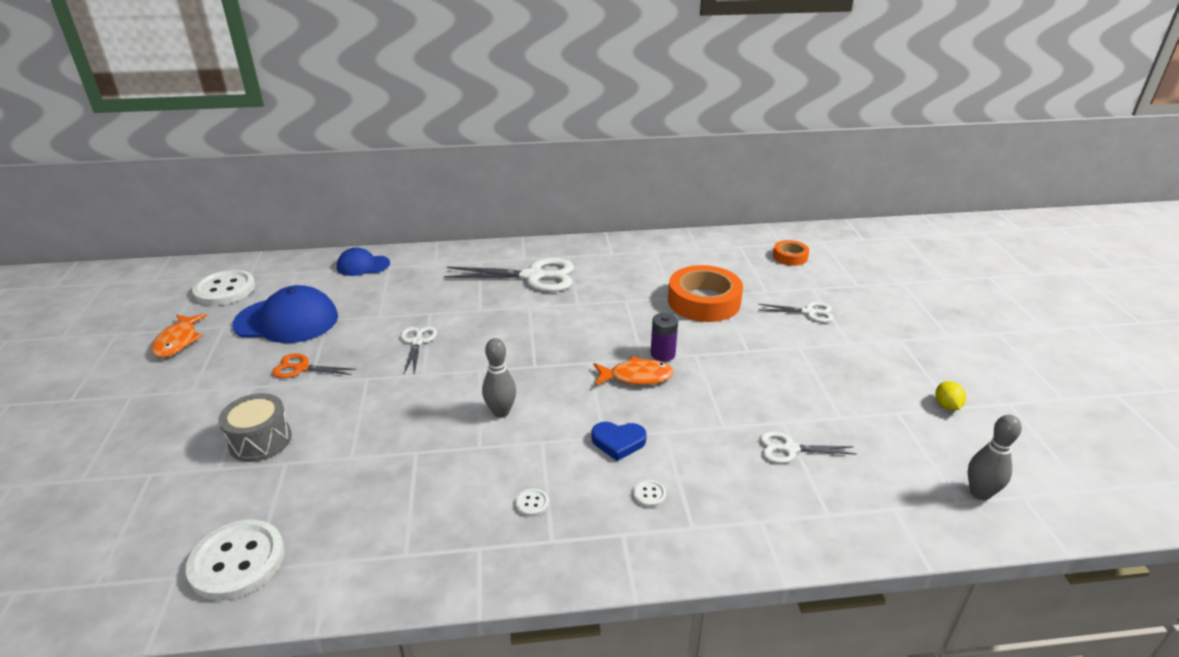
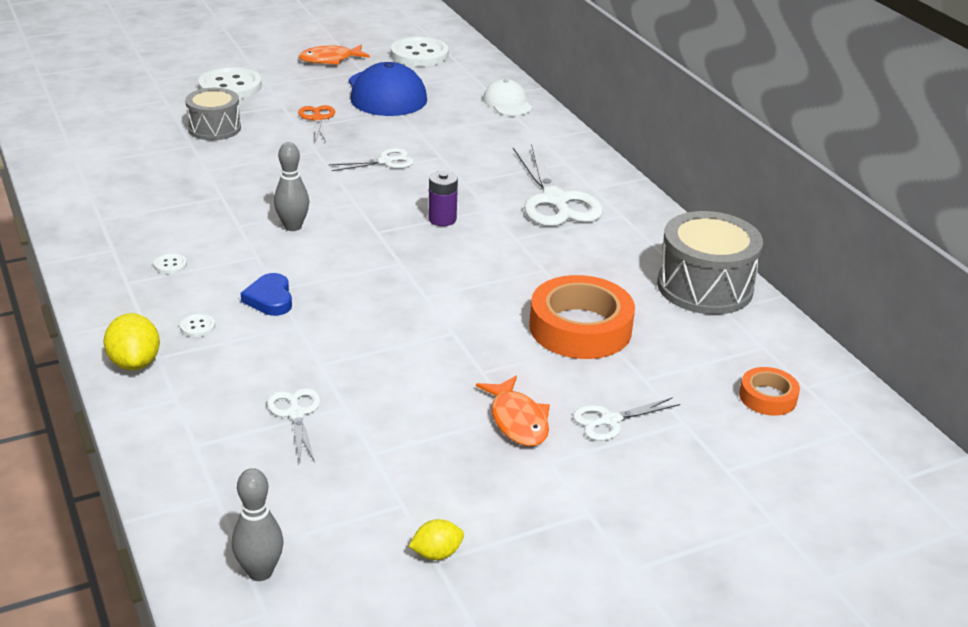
camera: 70 degrees right, 0 degrees up
(237, 561) = (83, 156): white button -> white button (230, 86)
(363, 265) = (507, 103): blue cap -> white cap
(636, 377) = (387, 296): orange fish -> orange fish (517, 420)
(662, 354) = (441, 309): purple battery -> purple battery (442, 219)
(670, 248) = (704, 287): none -> grey drum
(699, 545) = (135, 363): none -> yellow lemon
(808, 312) = (610, 420): white scissors -> white scissors turned 75 degrees clockwise

